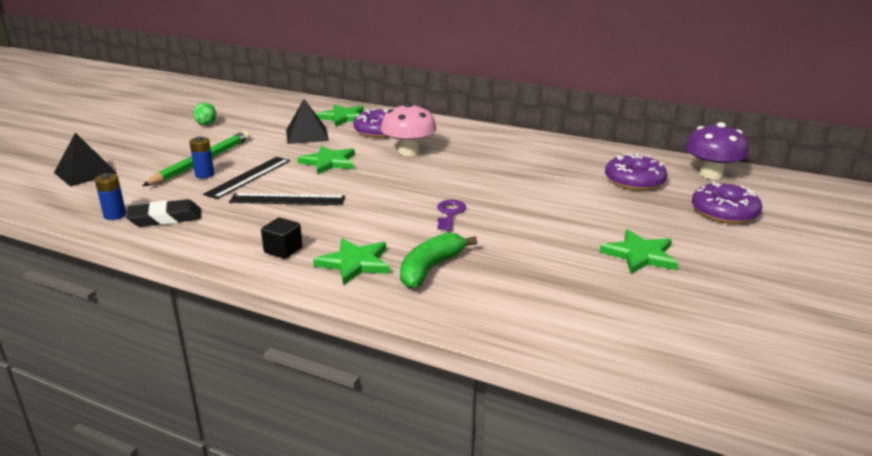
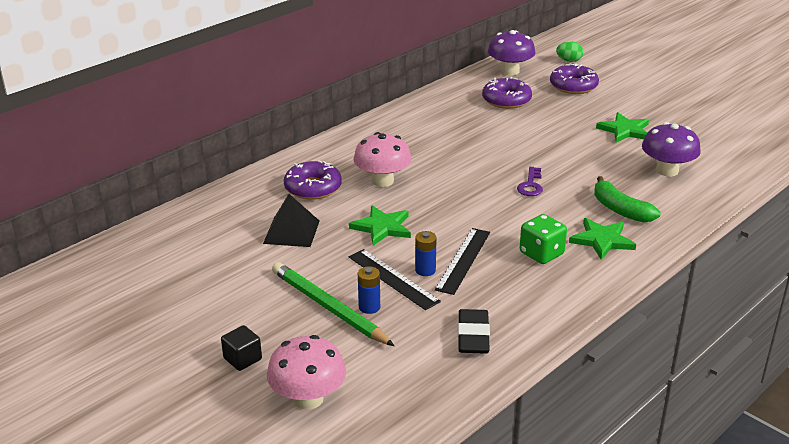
camera: 70 degrees left, 5 degrees up
(85, 173) = (308, 399): black pyramid -> pink mushroom
(115, 215) = (450, 370): blue battery -> blue battery (425, 270)
(206, 124) = (194, 299): green egg -> green egg (569, 61)
(283, 250) = (568, 272): black cube -> black cube (242, 359)
(313, 233) = (541, 253): none -> green dice
(343, 117) = (251, 203): green star -> none
(450, 213) = (530, 185): purple key -> purple key turned 105 degrees counterclockwise
(556, 293) = (667, 170): none -> purple mushroom

